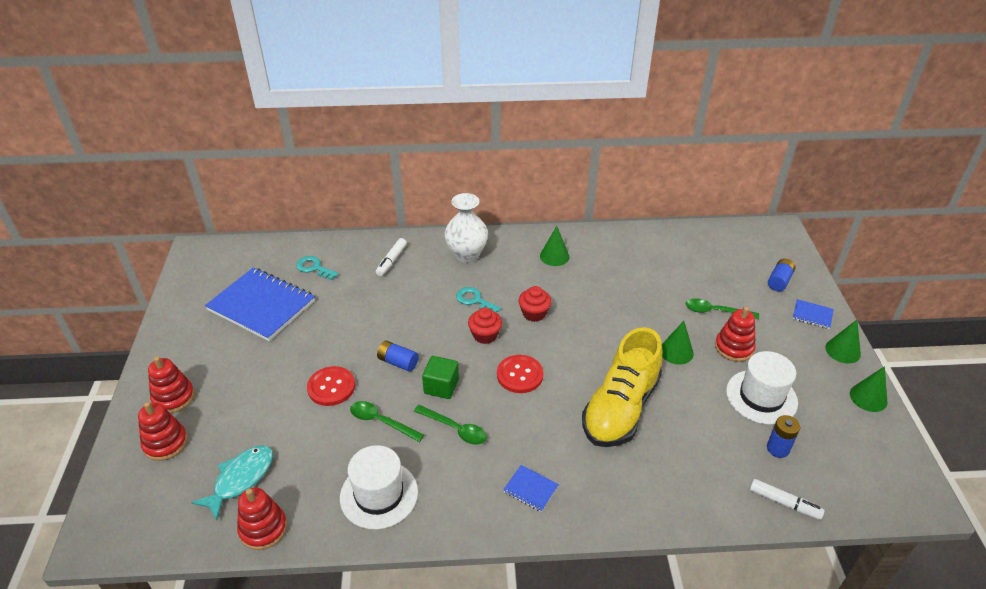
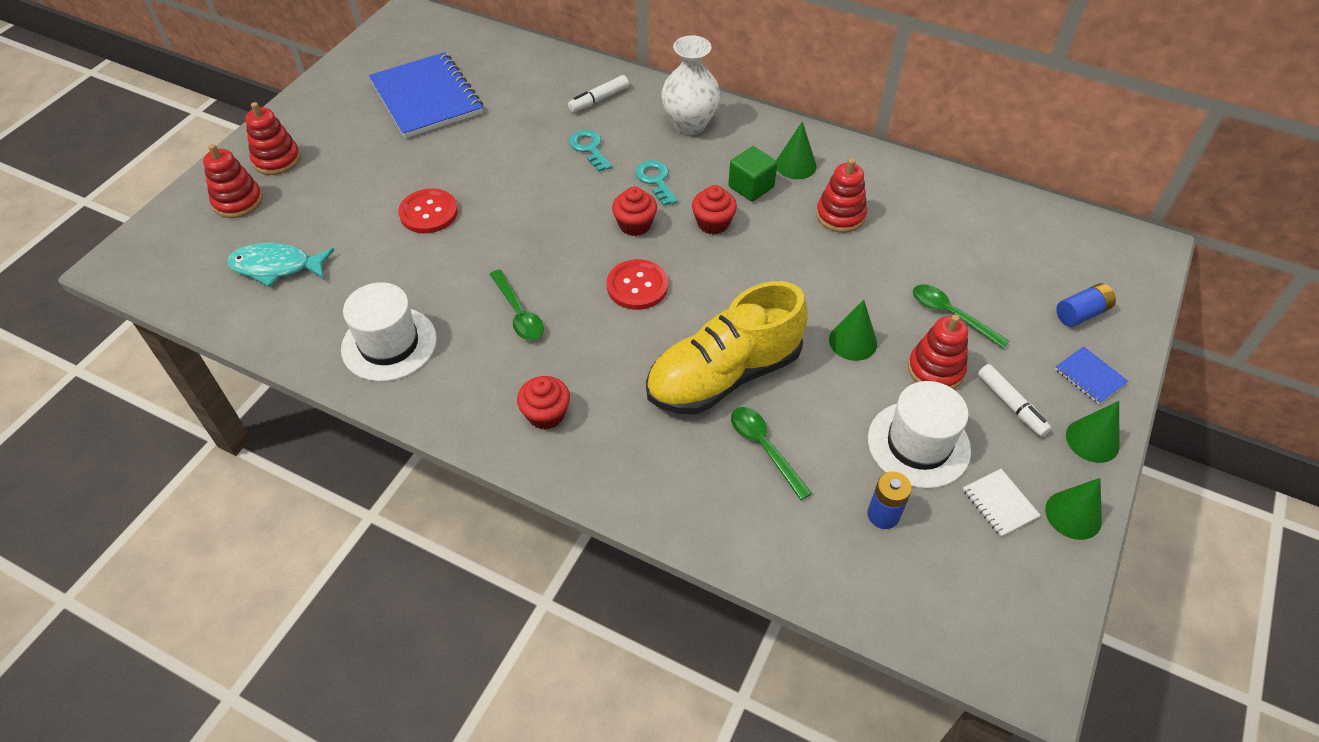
camera: 30 degrees right, 10 degrees up
(241, 479) = (276, 267): turquoise fish -> turquoise fish turned 150 degrees counterclockwise
(263, 529) = (260, 324): red stacking toy -> red stacking toy (840, 215)
(314, 268) = (510, 77): turquoise key -> turquoise key (589, 148)
(381, 421) = (449, 270): green spoon -> green spoon (764, 448)
(398, 362) = (516, 215): blue battery -> none
(441, 386) = (540, 261): green cube -> green cube (751, 187)
(530, 489) = (546, 414): blue notebook -> red cupcake
(784, 503) = (833, 580): white marker -> white marker (1011, 405)
(829, 410) = (999, 503): none -> white notebook

